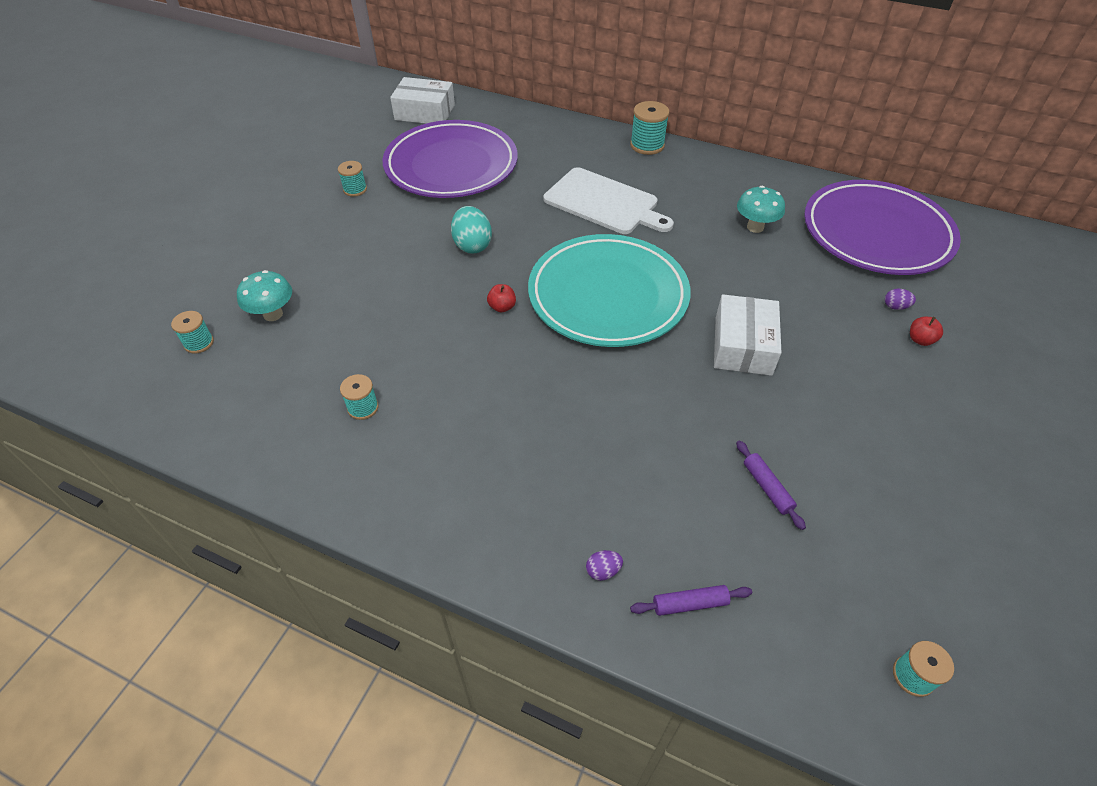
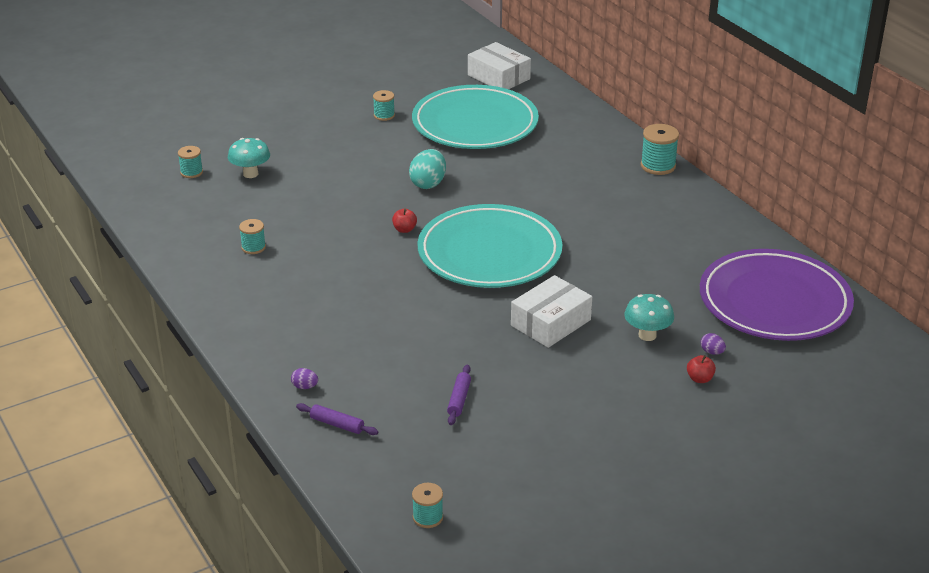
camera: 35 degrees right, 15 degrees down
(451, 165) = (475, 124): purple plate -> turquoise plate
(604, 202) = (565, 193): white cutting board -> none
(755, 227) = (670, 257): turquoise mushroom -> turquoise mushroom (647, 335)

